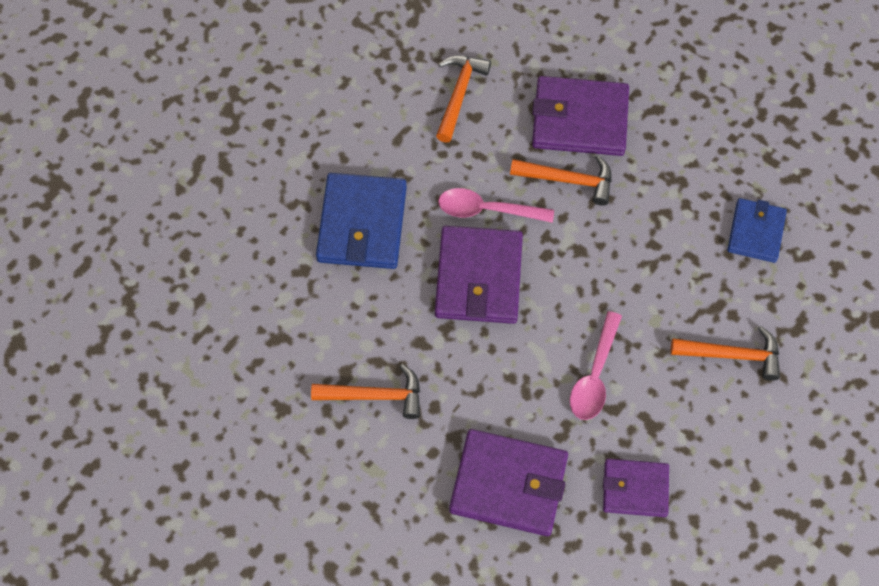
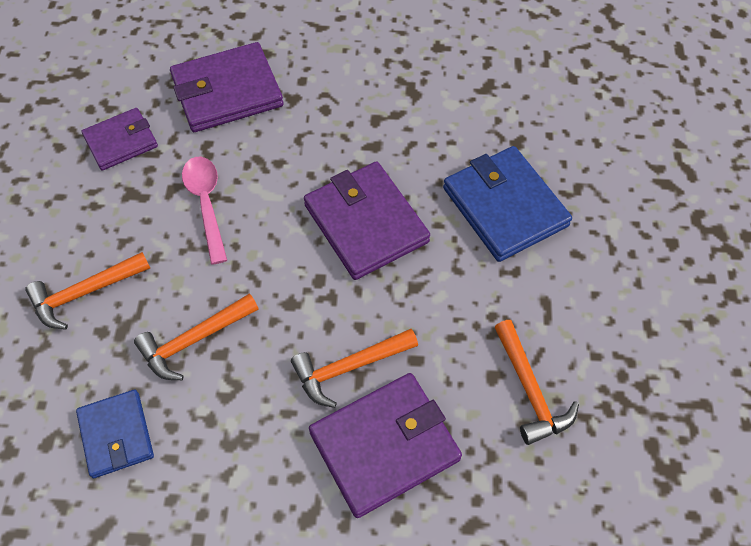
camera: 145 degrees right, 5 degrees down
(375, 396) = (378, 91): orange hammer -> orange hammer (194, 340)
(487, 210) = (405, 288): pink spoon -> none

